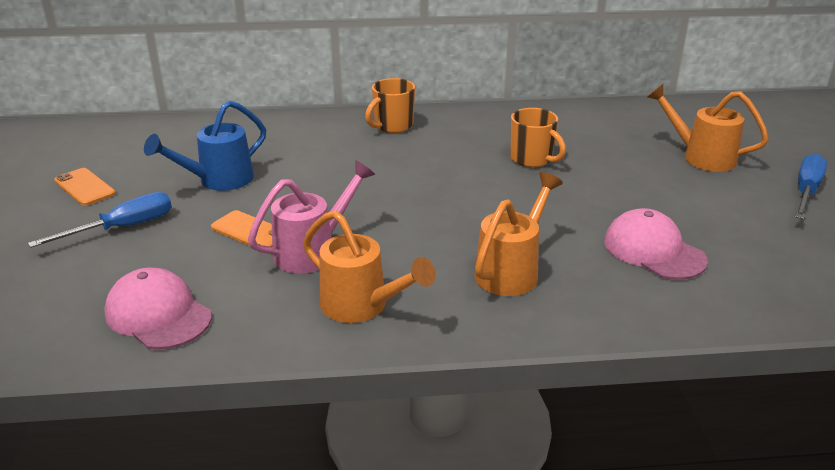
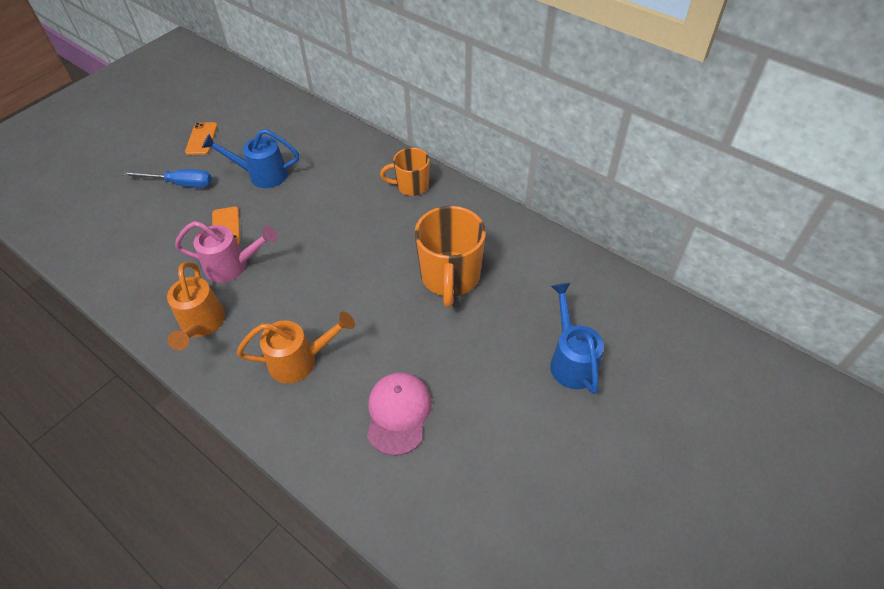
camera: 45 degrees right, 20 degrees up
(158, 314) = (124, 259): pink cap -> none
(532, 159) = (450, 277): orange mug -> orange mug, size x1.68
(701, 157) = (571, 360): orange watering can -> blue watering can
(806, 191) = (593, 453): blue screwdriver -> none

